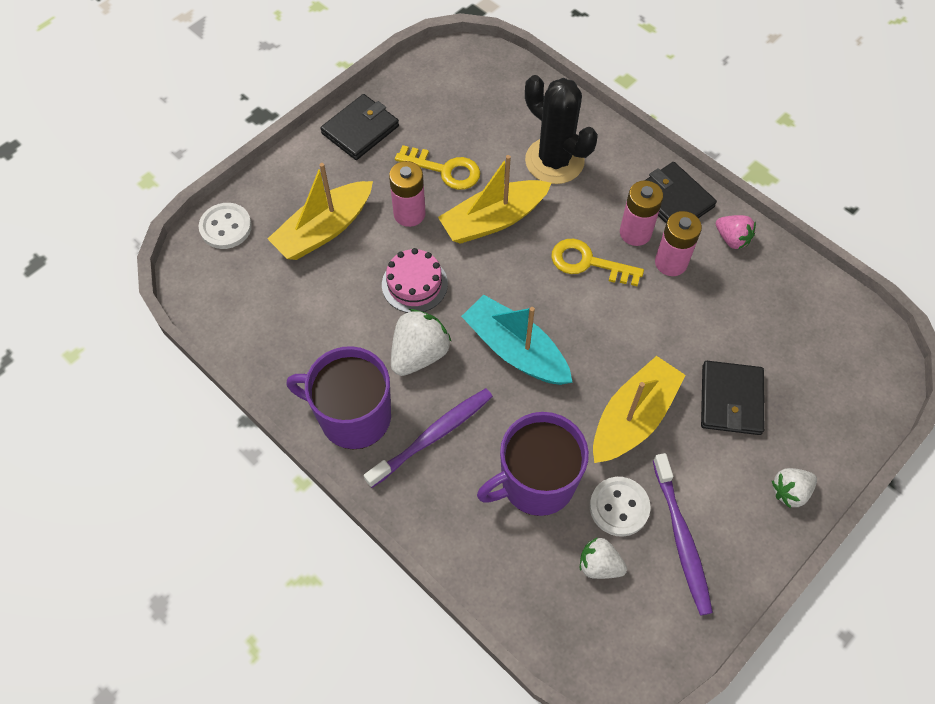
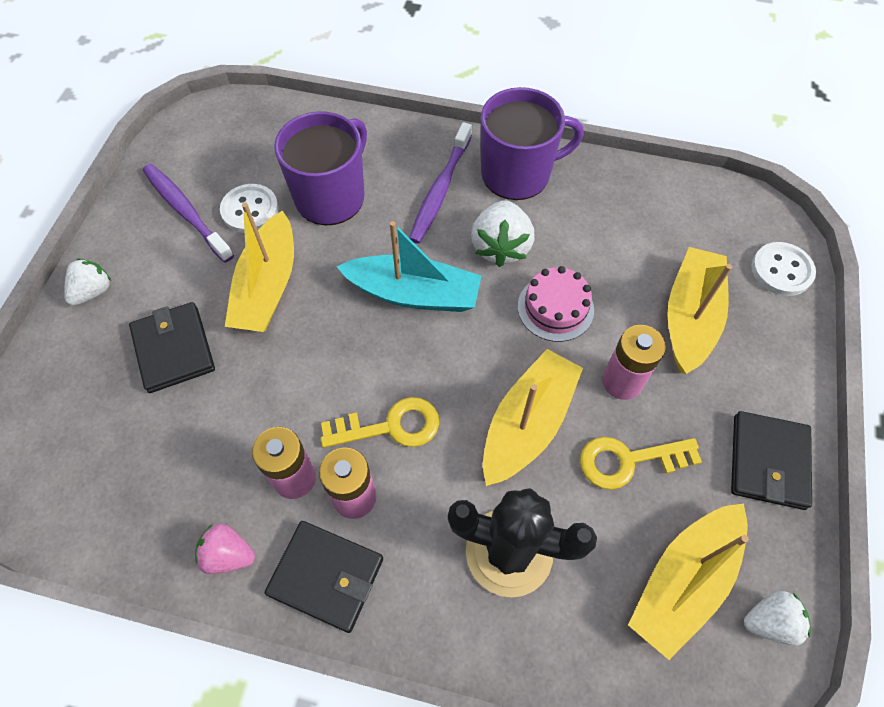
camera: 150 degrees right, 0 degrees up
(464, 103) = (683, 581): none -> yellow boat
(599, 565) = (249, 165): white strawberry -> white strawberry (769, 621)

